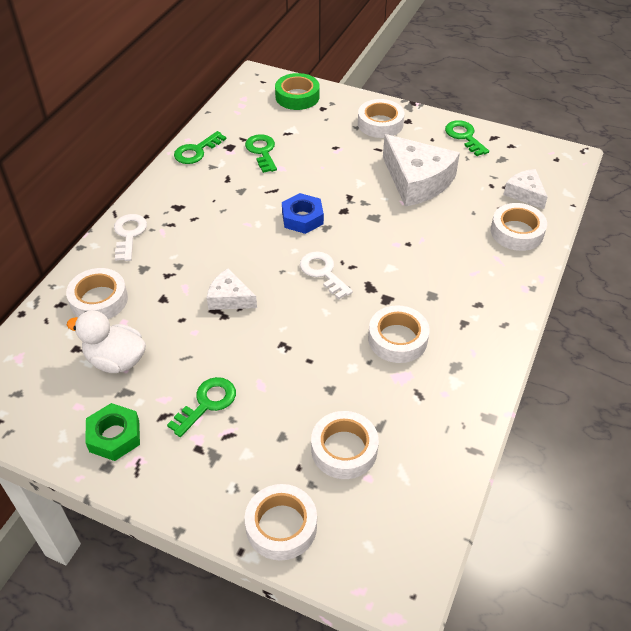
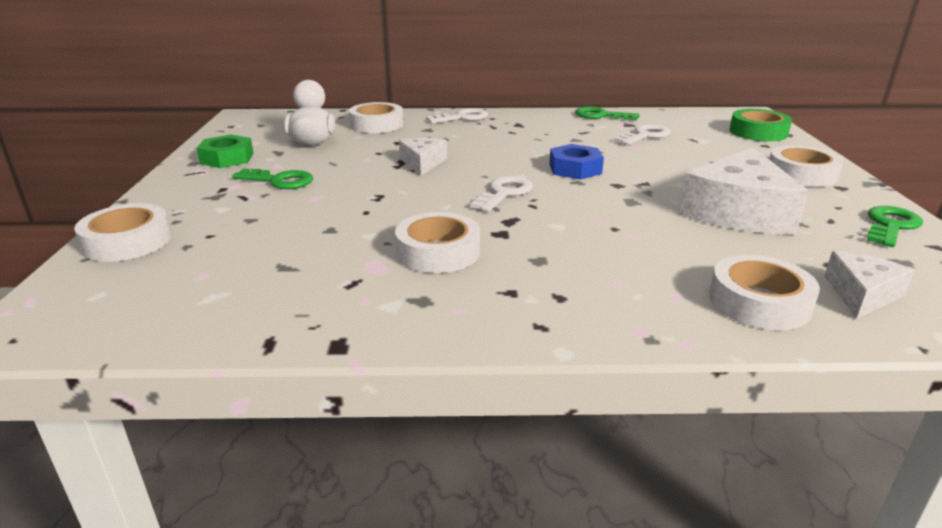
camera: 65 degrees right, 20 degrees down
(262, 151) = (645, 136): green key -> white key
(344, 449) = (242, 253): white tape -> none

